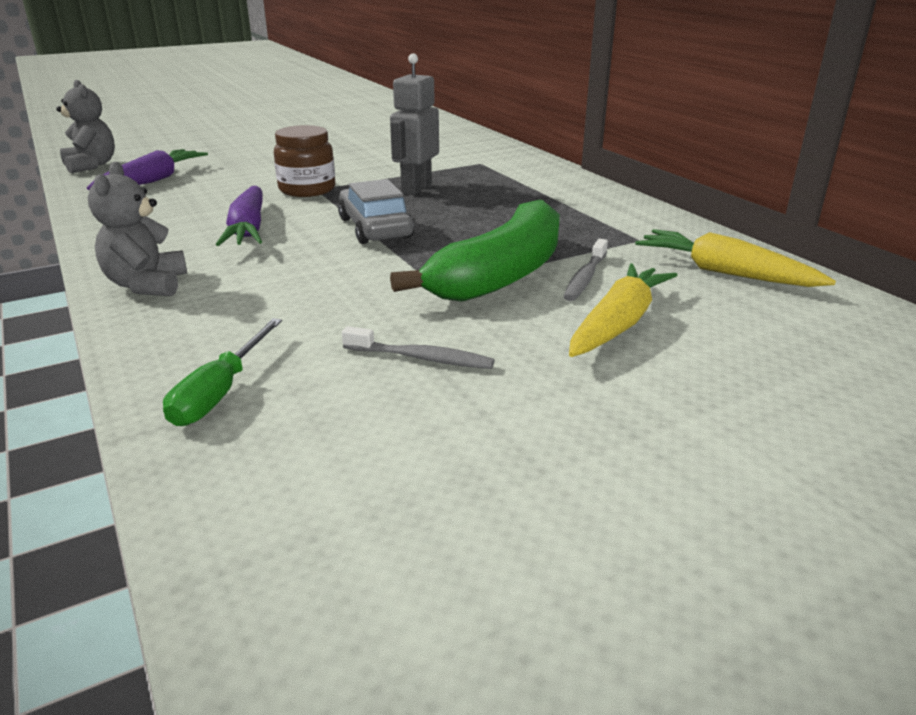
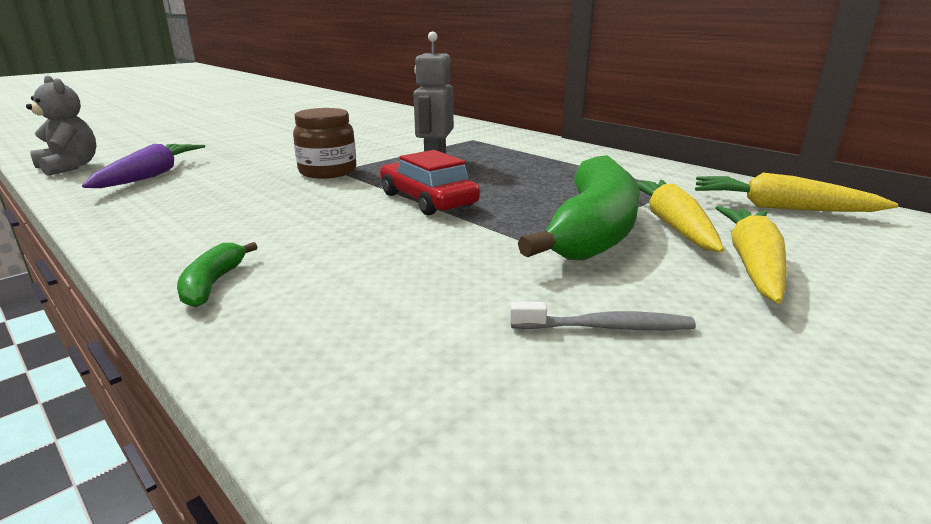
camera: 15 degrees left, 5 degrees down
(147, 285) = (212, 284): grey teddy bear -> green banana
(220, 392) = (406, 411): green screwdriver -> none
(248, 229) = (293, 212): purple carrot -> none
(375, 228) = (427, 199): grey car -> red car
(585, 278) = (672, 225): grey toothbrush -> yellow carrot

